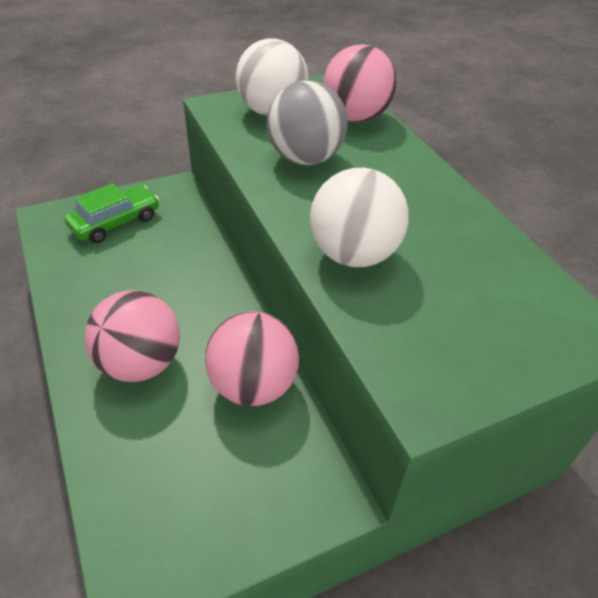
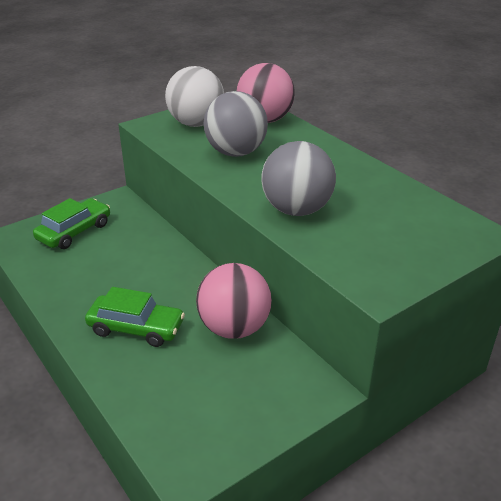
camera: 10 degrees left, 10 degrees down
(141, 363) = (136, 328): pink ball -> green car
(354, 254) = (296, 210): white ball -> grey ball

